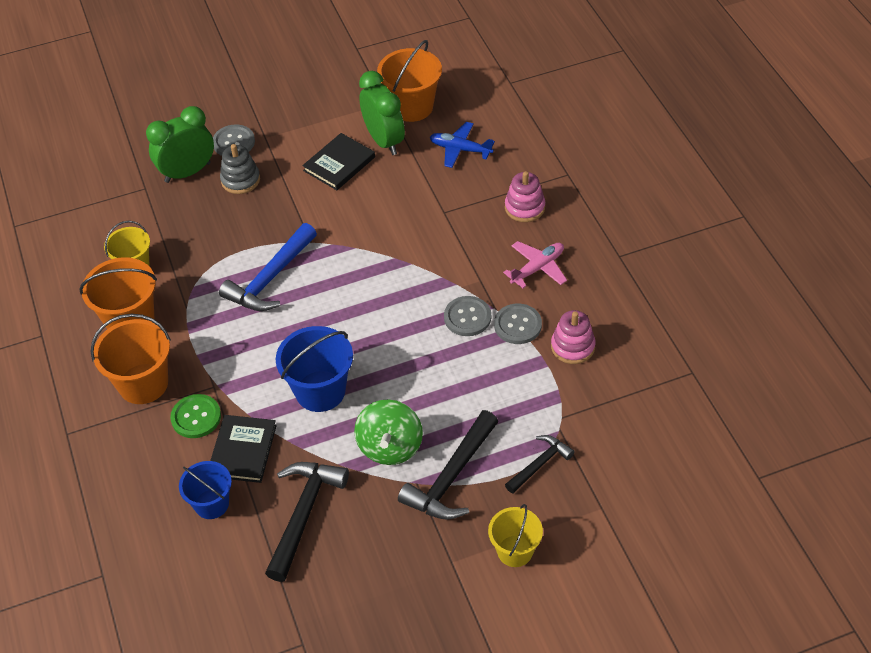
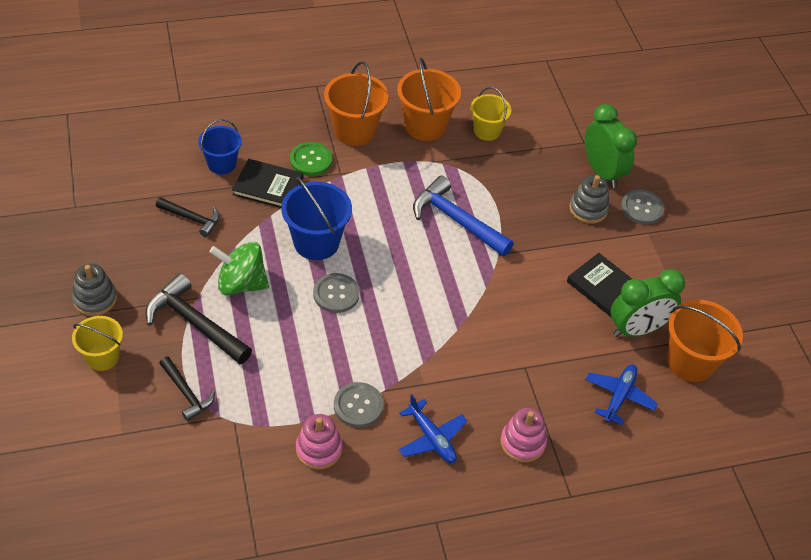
camera: 90 degrees right, 0 degrees up
(303, 514) = (192, 218): black hammer -> black hammer, size x0.59
(439, 580) = (95, 299): none -> grey stacking toy
(467, 317) = (377, 365): grey button -> grey button (336, 294)
(537, 268) = (431, 438): pink plane -> blue plane

